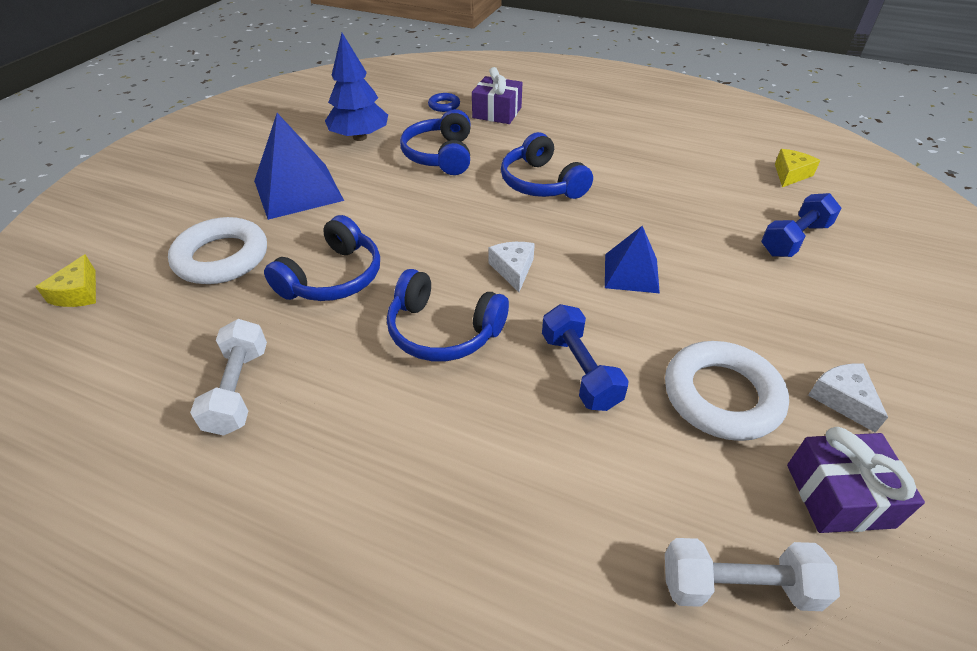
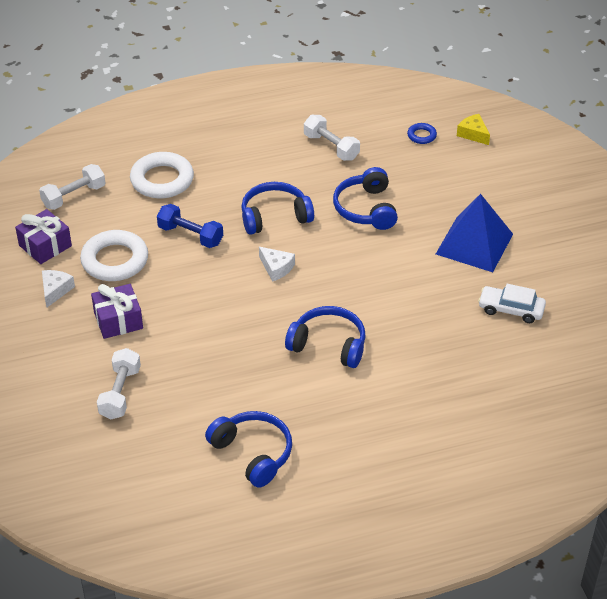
camera: 140 degrees right, 0 degrees up
(222, 257) = (440, 185): white ring -> white ring (162, 180)
(359, 137) = (511, 309): blue tree -> white car
(440, 155) = (429, 328): blue headphones -> blue headphones (253, 453)
(444, 105) = (504, 387): blue ring -> blue ring (421, 136)
(497, 112) = (450, 405): purple gift -> purple gift (118, 320)
(631, 273) = (207, 305): blue pyramid -> none
(790, 174) = (152, 470): yellow cheese -> none
(794, 239) = (120, 393): blue dumbbell -> white dumbbell
(842, 399) = (55, 290): white cheese -> white cheese turned 105 degrees counterclockwise

